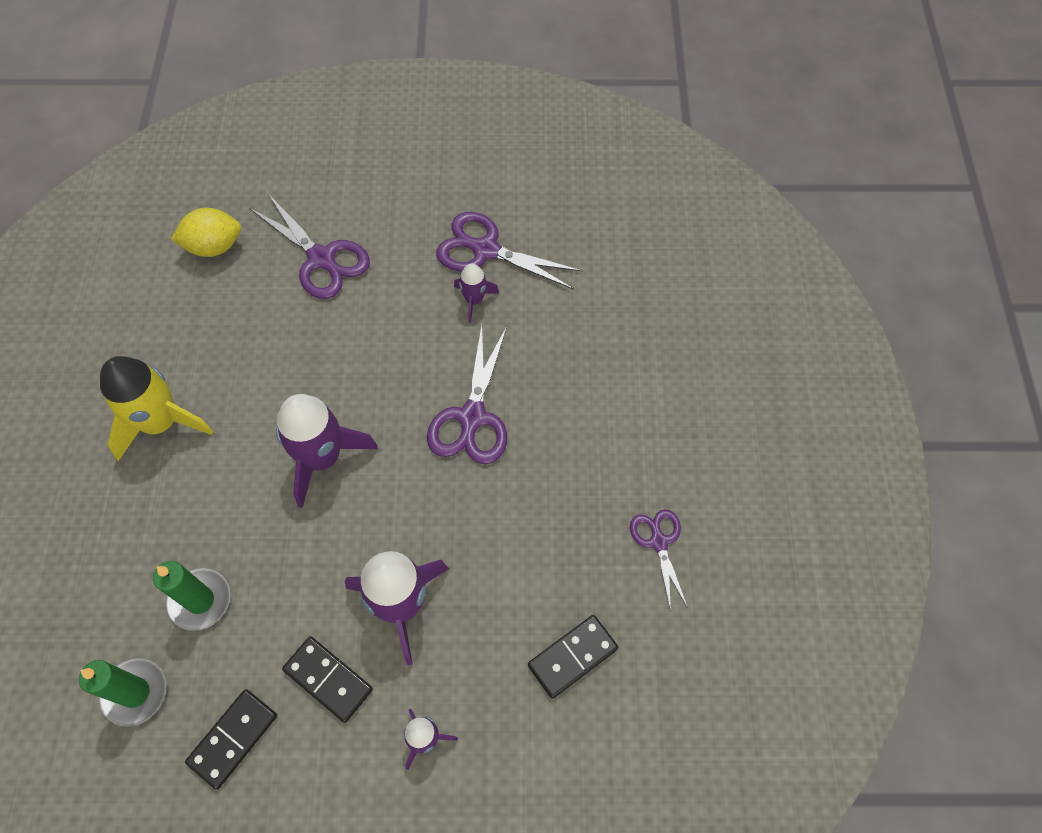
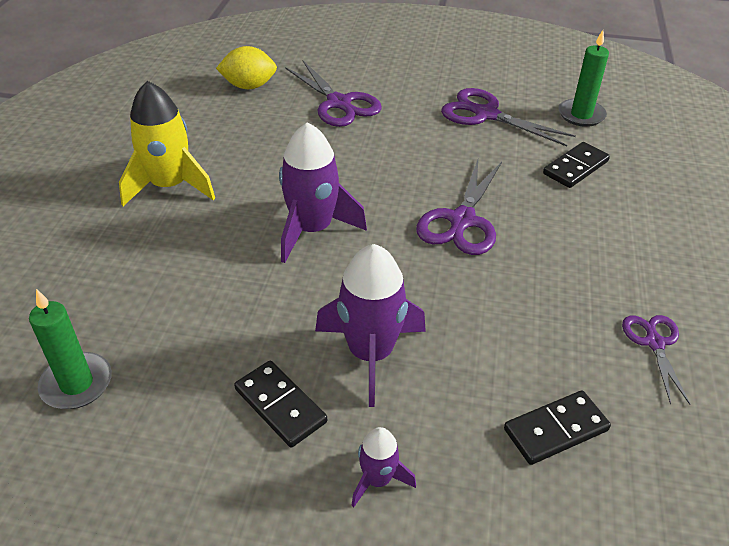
camera: 10 degrees right, 20 degrees down
(200, 600) = (166, 318): green candle -> green candle (581, 115)
(233, 738) = (165, 442): black domino -> black domino (575, 167)
(474, 300) = (472, 144): purple rocket -> none

